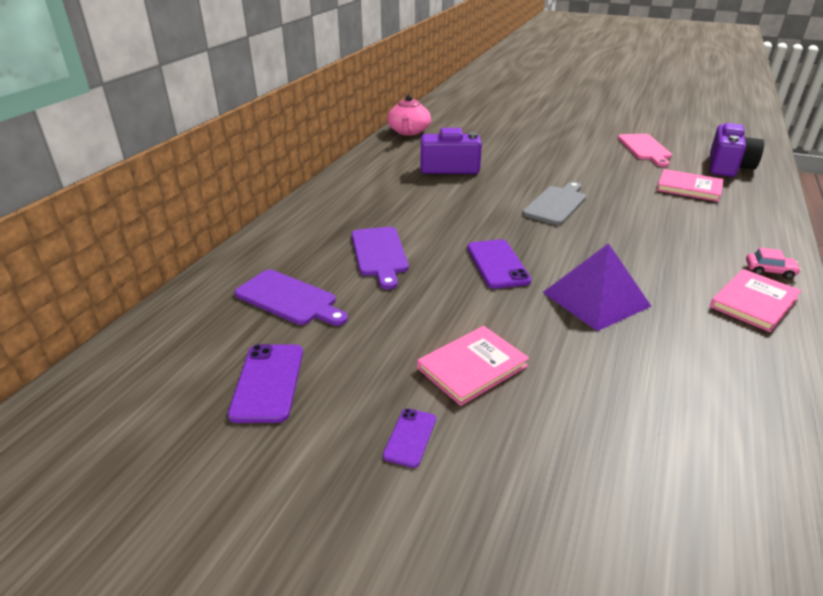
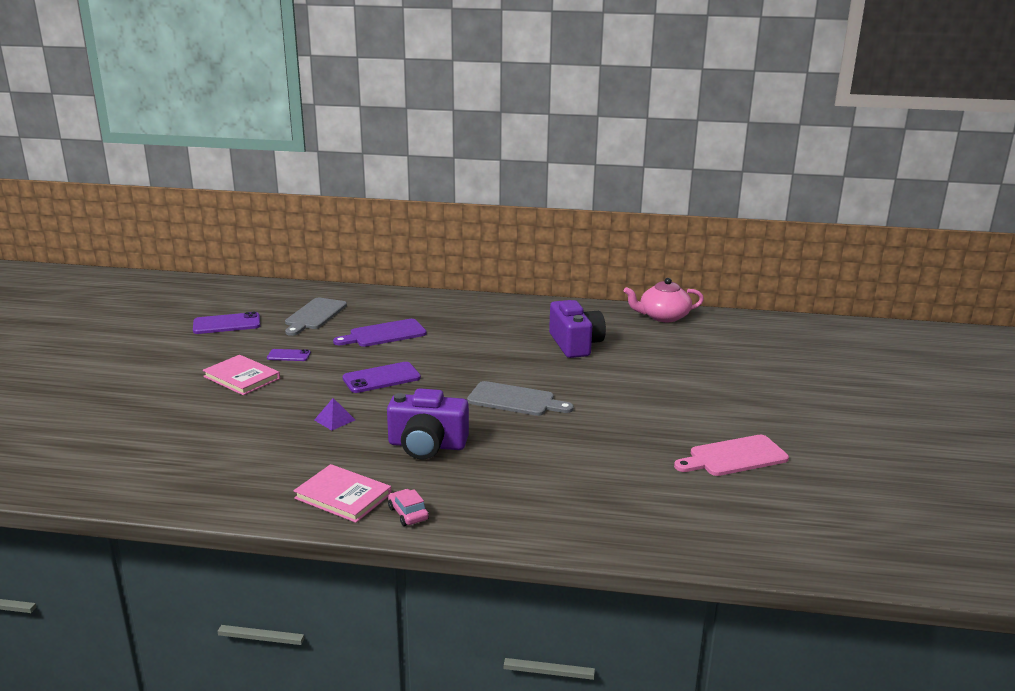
camera: 75 degrees right, 10 degrees down
(289, 299) = (314, 315): purple cutting board -> grey cutting board
(410, 437) = (177, 365): purple phone -> purple phone (288, 355)
(595, 299) = (334, 420): purple pyramid -> purple pyramid, size x0.45
(689, 188) = (611, 481): pink book -> none
(728, 166) = (714, 519): purple camera -> purple camera (427, 445)
(769, 271) = (408, 513): pink car -> pink car turned 150 degrees clockwise

